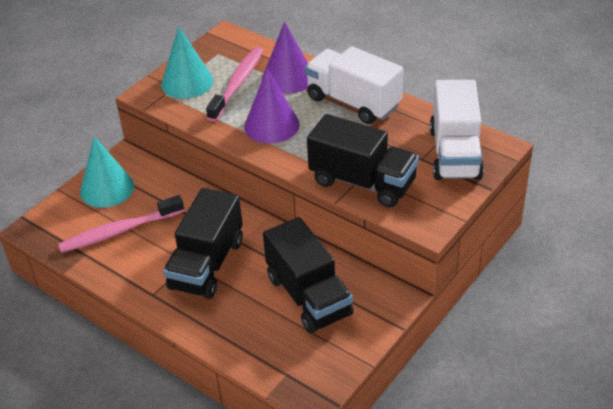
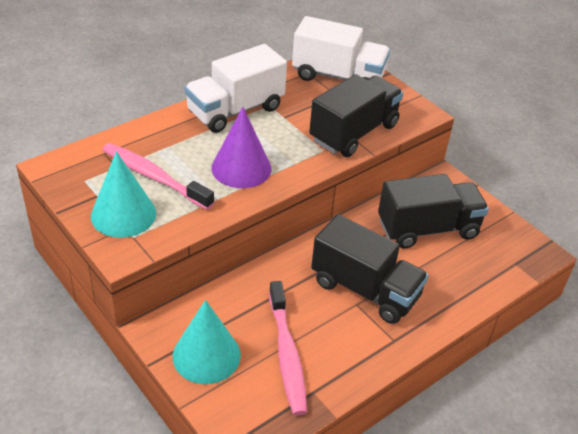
camera: 80 degrees left, 0 degrees up
(288, 77) = (167, 140): purple cone -> none

